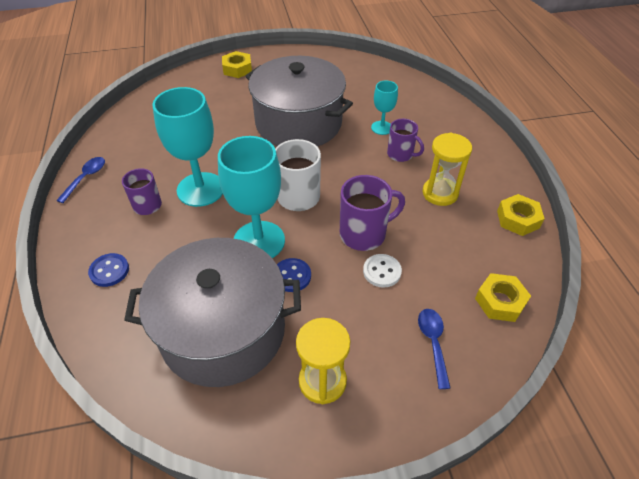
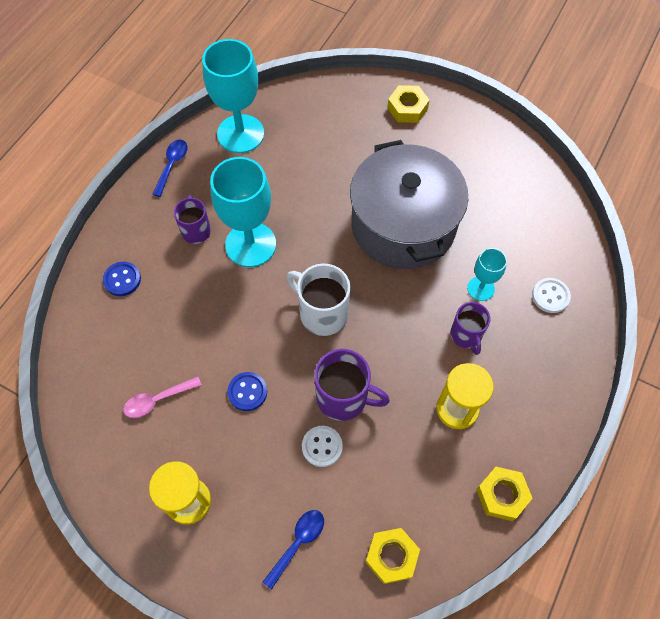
camera: 40 degrees right, 15 degrees up
(86, 178) = (172, 165): blue spoon -> blue spoon turned 45 degrees counterclockwise
(223, 331) = (157, 400): grey pot -> pink spoon
(259, 241) = (251, 337): turquoise goblet -> turquoise goblet (240, 134)
(424, 110) = (550, 296): none -> white button

